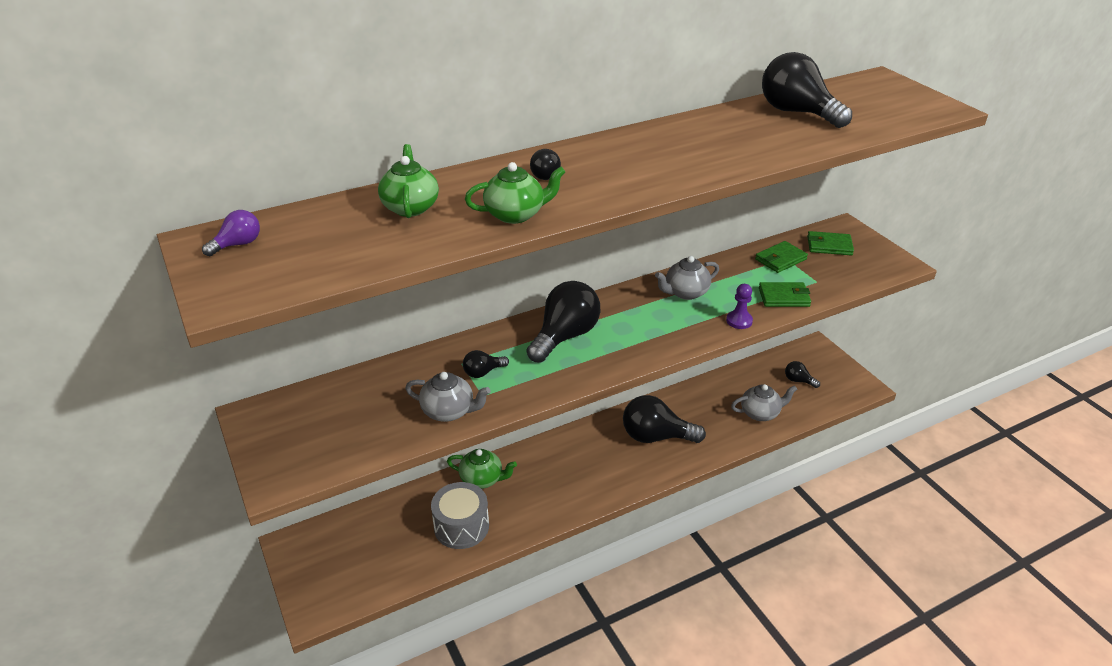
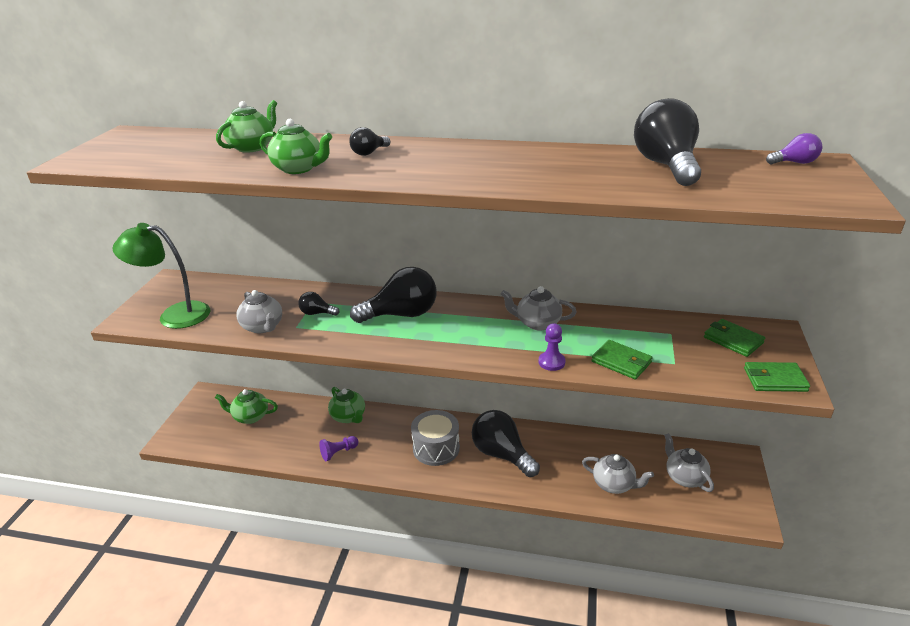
camera: 40 degrees right, 5 degrees down
(238, 244) = (135, 139): purple light bulb -> purple light bulb (794, 163)
(327, 448) = (174, 315): none -> green lamp
(376, 537) = (250, 417): none -> green teapot
(461, 526) = (301, 439): grey drum -> grey drum (436, 448)
(514, 516) = (338, 452): none -> purple pawn
(780, 259) = (664, 332): green wallet -> green wallet (775, 379)
(798, 381) = (684, 477): black light bulb -> grey teapot

